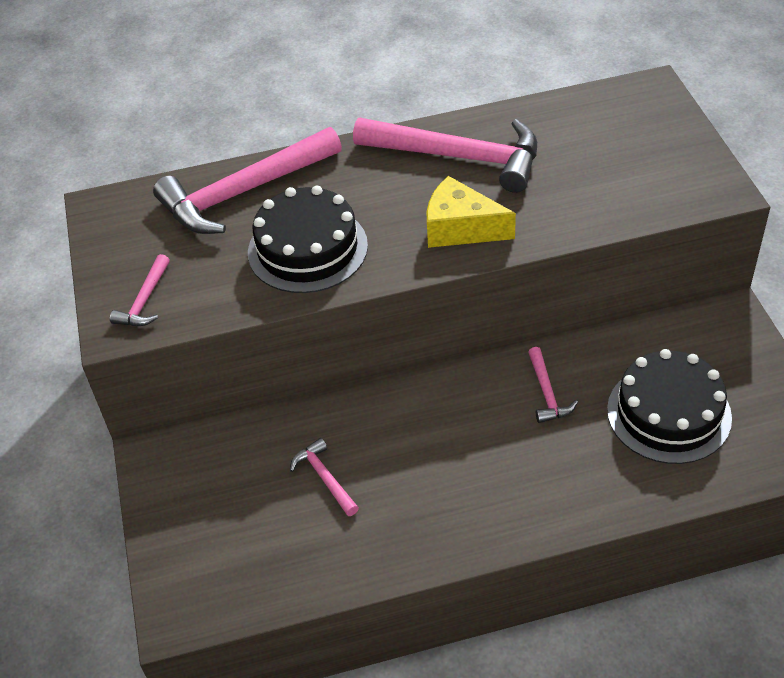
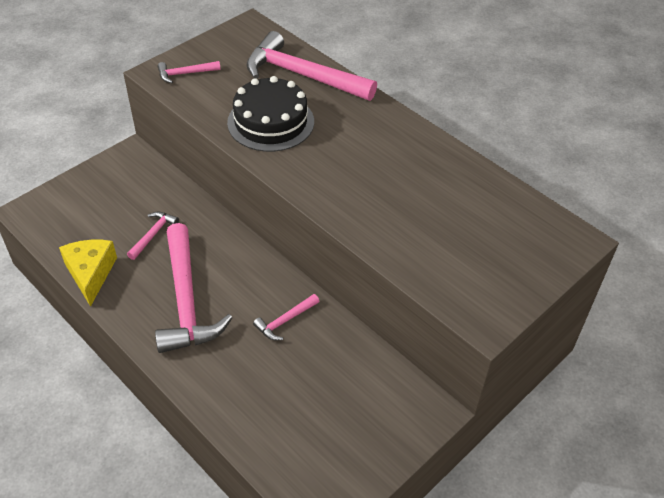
camera: 55 degrees right, 0 degrees up
(458, 157) = (410, 159): pink hammer -> pink hammer (186, 300)
(461, 228) = (338, 186): yellow cheese -> yellow cheese (91, 274)
(668, 413) = (307, 400): black cake -> none

